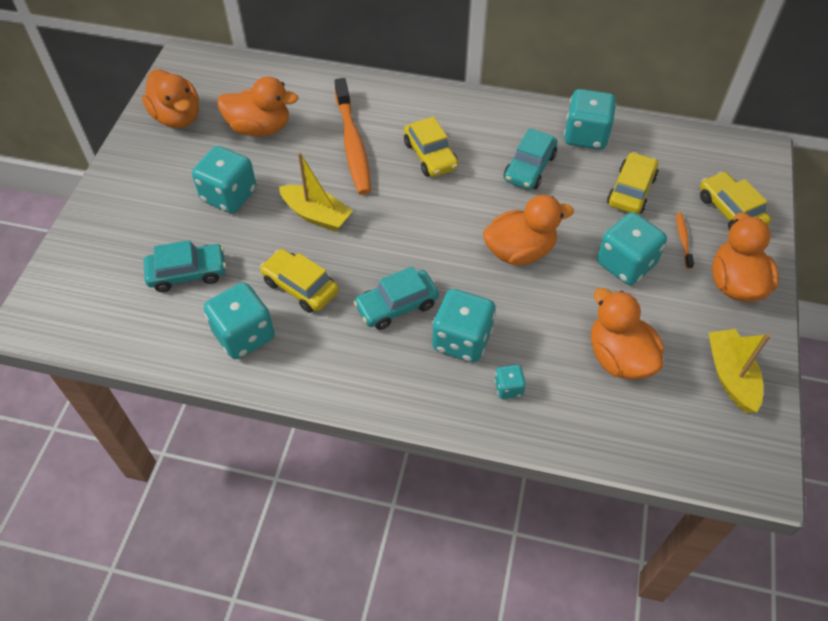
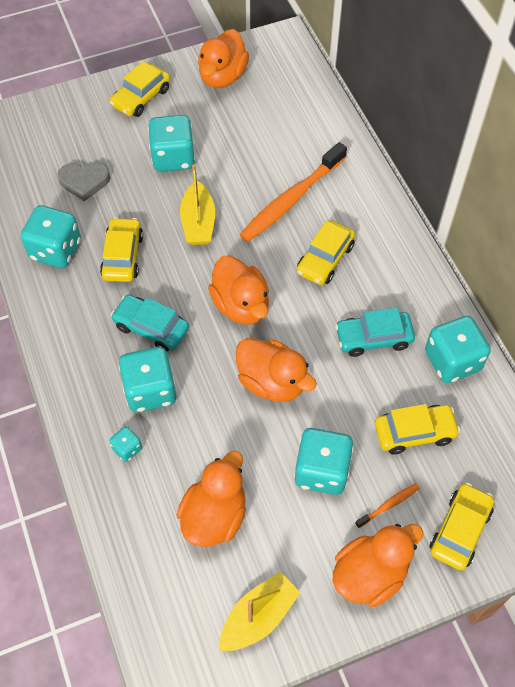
camera: 55 degrees right, 5 degrees up
(136, 182) = (141, 97): none -> yellow car
(187, 273) = (84, 182): turquoise car -> grey heart
(260, 128) = (256, 131): orange duck -> orange duck (241, 305)

